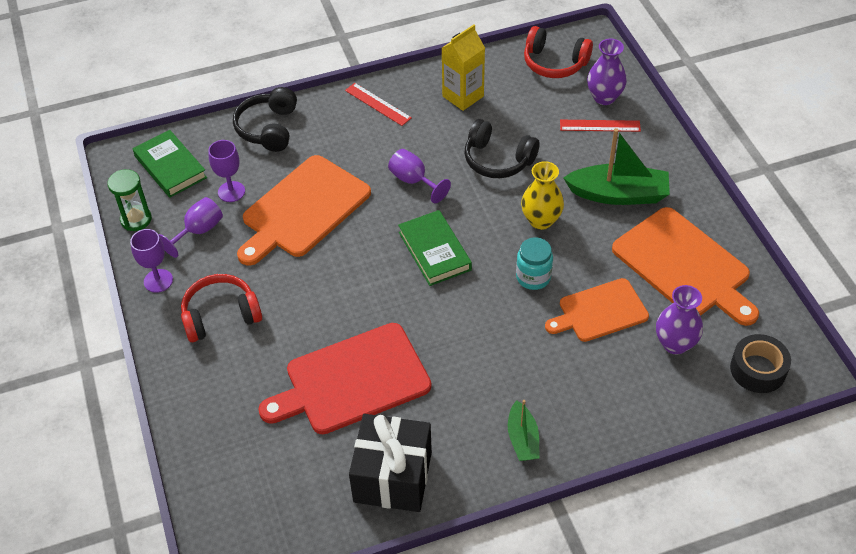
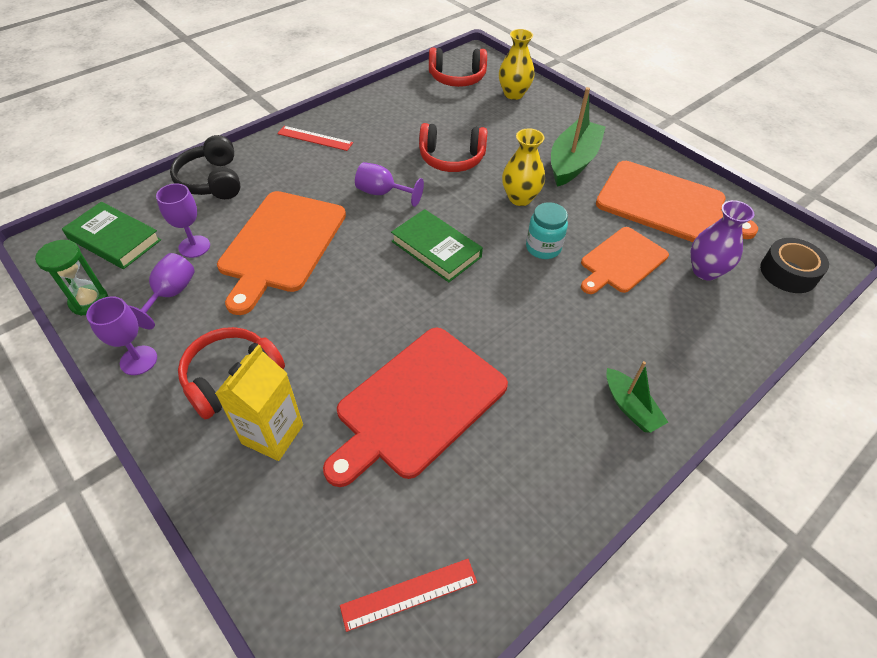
camera: 25 degrees left, 0 degrees up
(392, 477) = (520, 501): black gift -> none
(463, 96) = (391, 117): yellow carton -> yellow carton (272, 434)
(498, 160) = (451, 158): black headphones -> red headphones
(600, 126) = (523, 115): red ruler -> red ruler (409, 594)
(604, 97) = (513, 94): purple vase -> yellow vase
(618, 194) = (573, 162): green boat -> green boat turned 45 degrees counterclockwise

